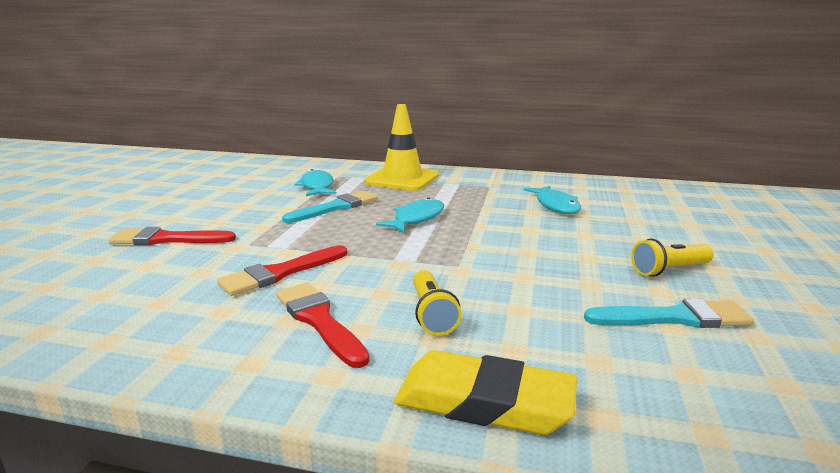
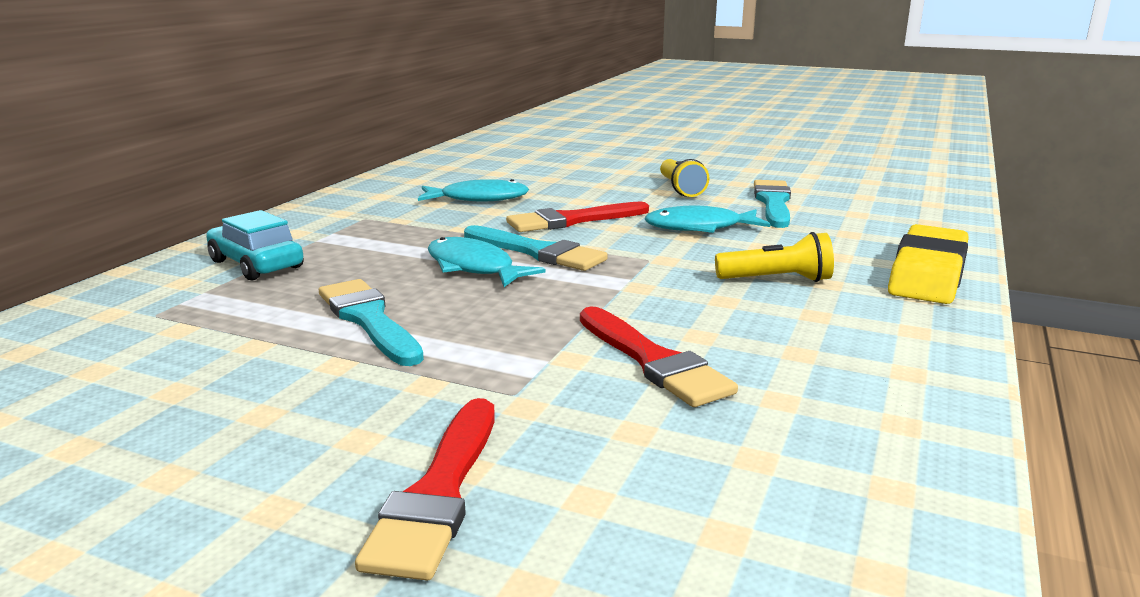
camera: 80 degrees left, 0 degrees up
(317, 186) = (211, 335): turquoise fish -> turquoise fish (700, 227)
(319, 320) = (800, 335): red brush -> red brush (572, 220)
(402, 179) = (256, 264): yellow traffic cone -> turquoise car
(453, 231) = (537, 252): none -> turquoise brush

